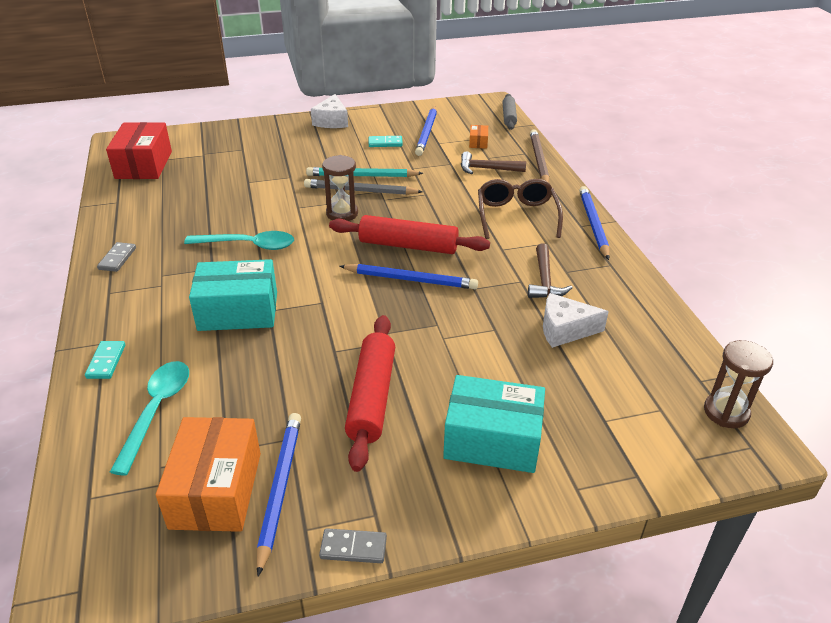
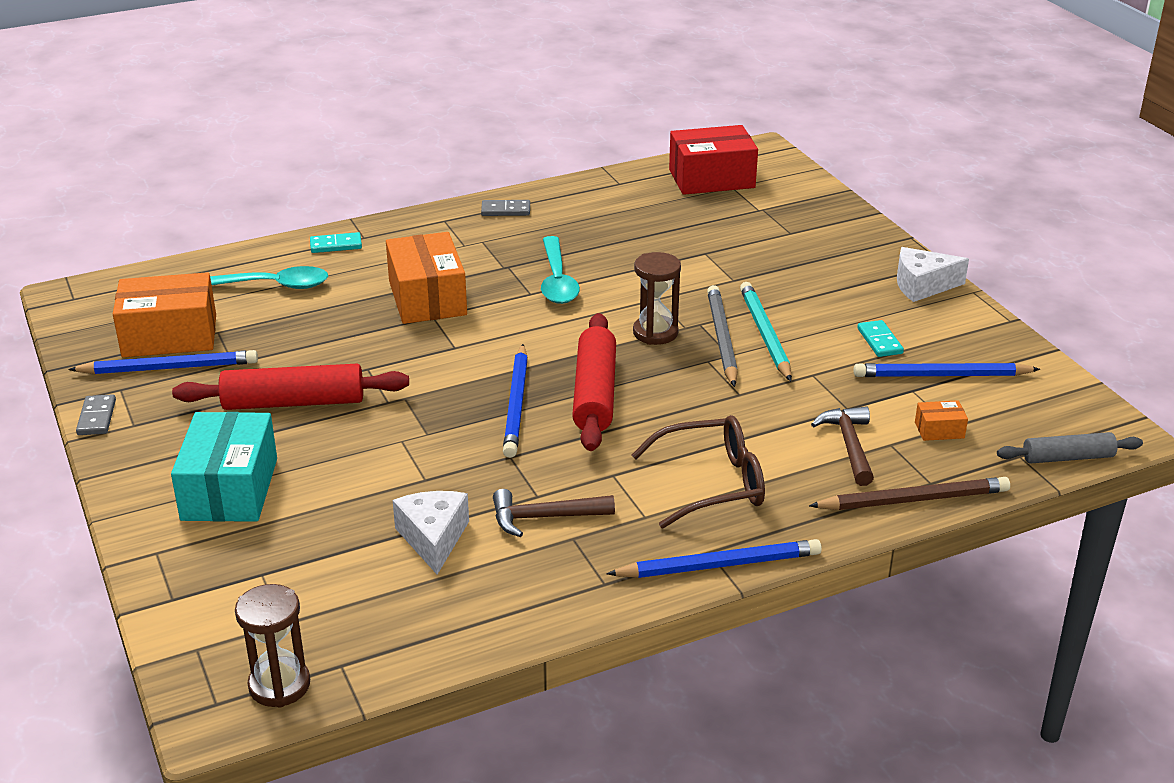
camera: 80 degrees right, 5 degrees down
(238, 311) = (427, 298): turquoise box -> orange box

